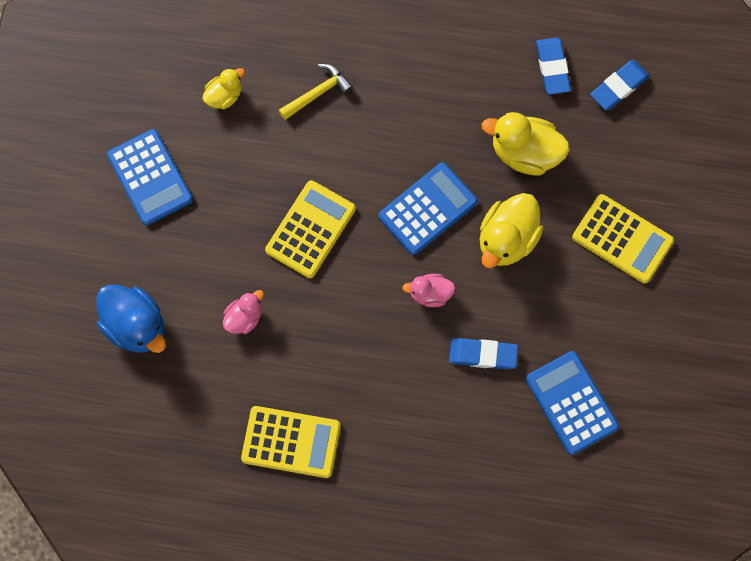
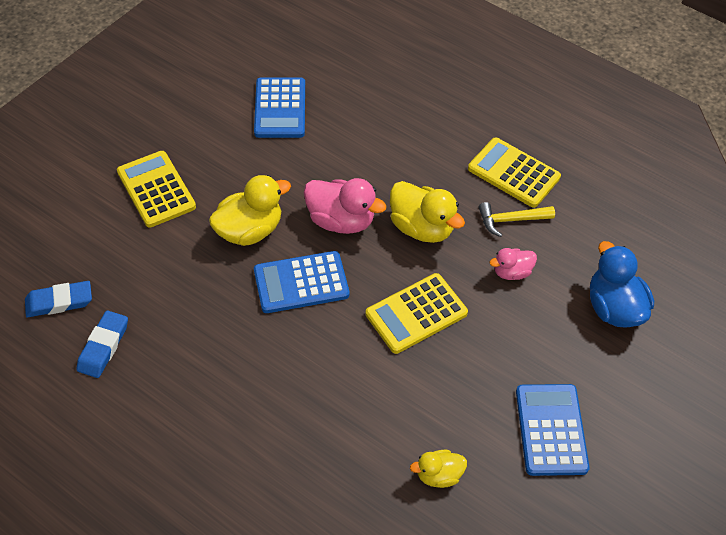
camera: 155 degrees left, 20 degrees down
(317, 93) = (341, 431): yellow hammer -> yellow hammer (511, 220)
(430, 294) = (341, 221): pink duck -> pink duck, size x1.75
(483, 355) = (326, 163): blue eraser -> none
(525, 153) = (184, 287): yellow duck -> yellow duck (421, 228)

